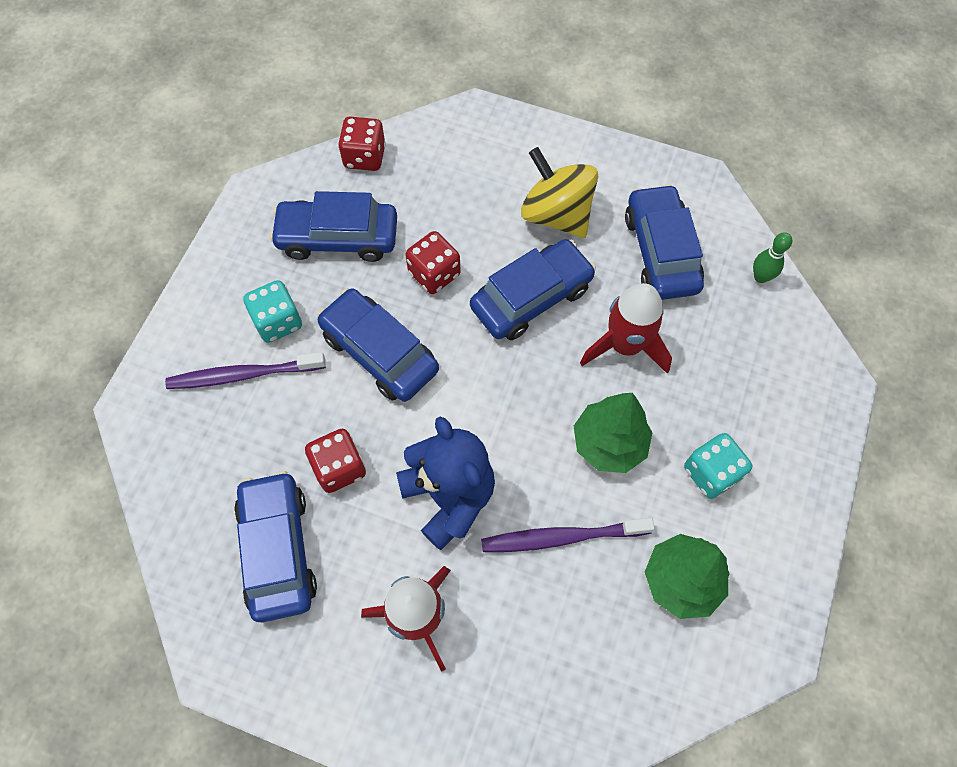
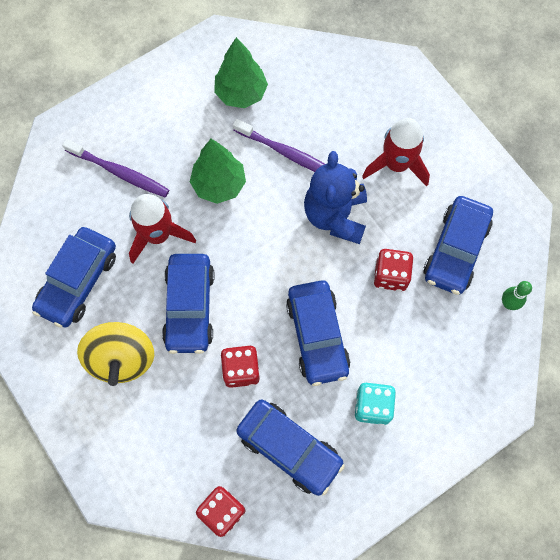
camera: 145 degrees left, 5 degrees up
(243, 375) = (418, 380): purple toothbrush -> purple toothbrush (119, 172)
(531, 297) = (190, 307): blue car -> blue car turned 90 degrees counterclockwise
(711, 473) = (176, 132): turquoise dice -> none
(760, 277) = (33, 221): green bowling pin -> green bowling pin (508, 303)

